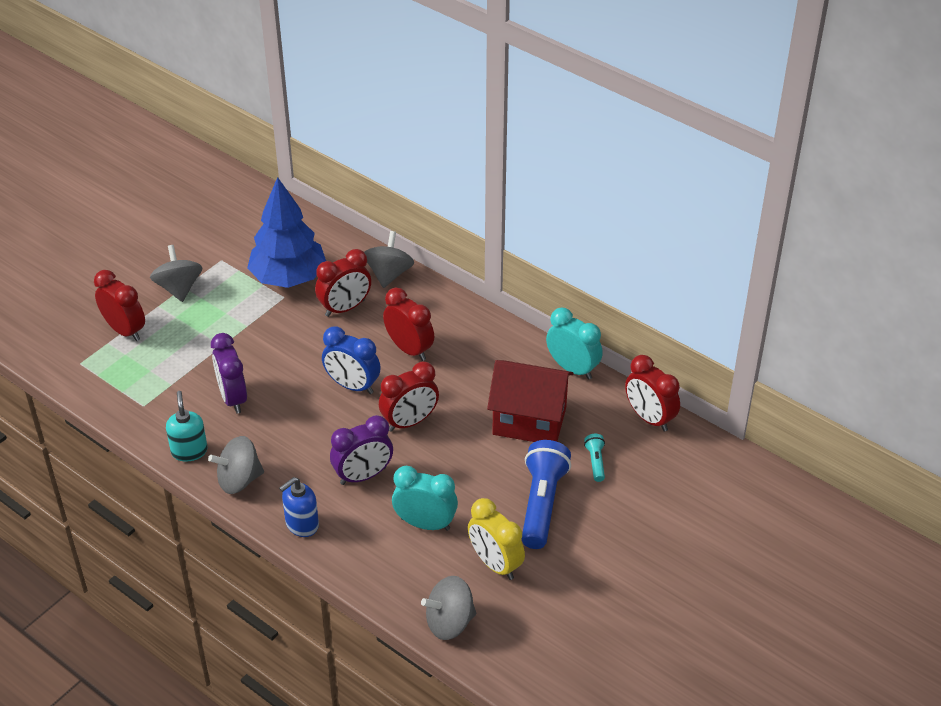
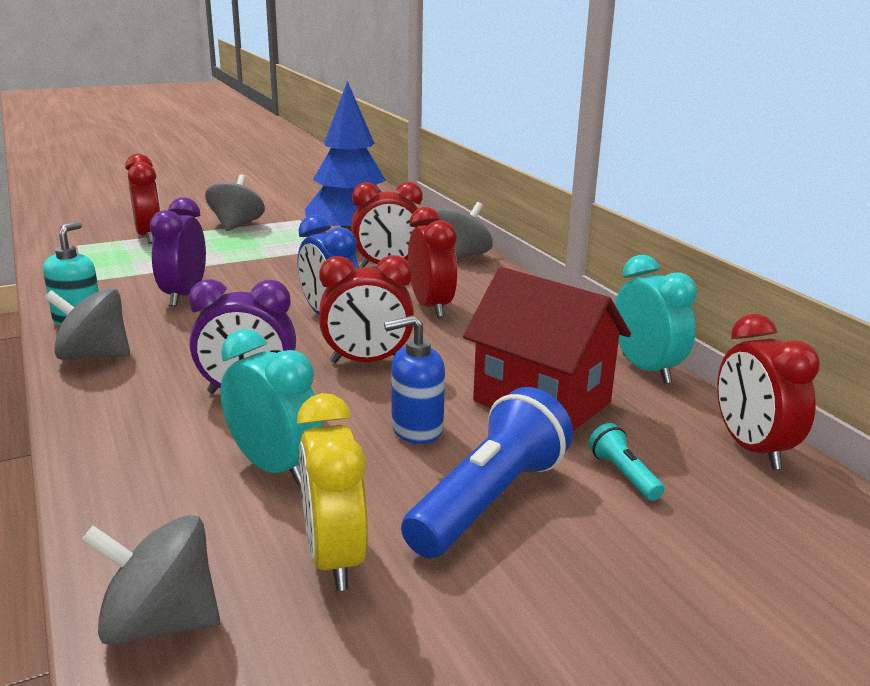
camera: 25 degrees right, 20 degrees down
(302, 524) = (105, 416): blue soap dispenser -> blue soap dispenser (416, 429)
(595, 462) = (623, 474): turquoise flashlight -> turquoise flashlight turned 45 degrees counterclockwise

